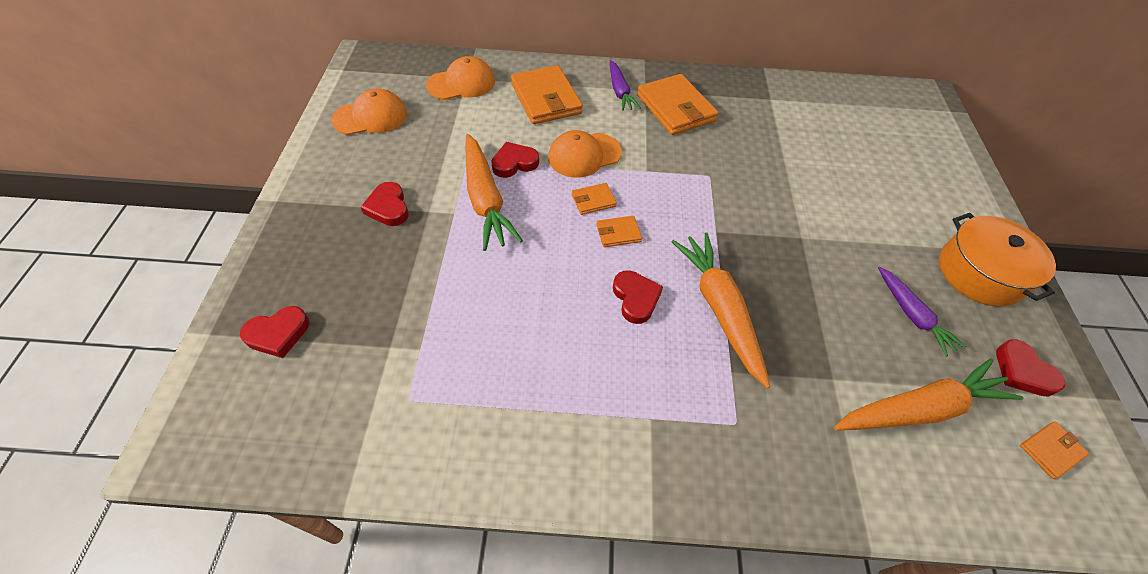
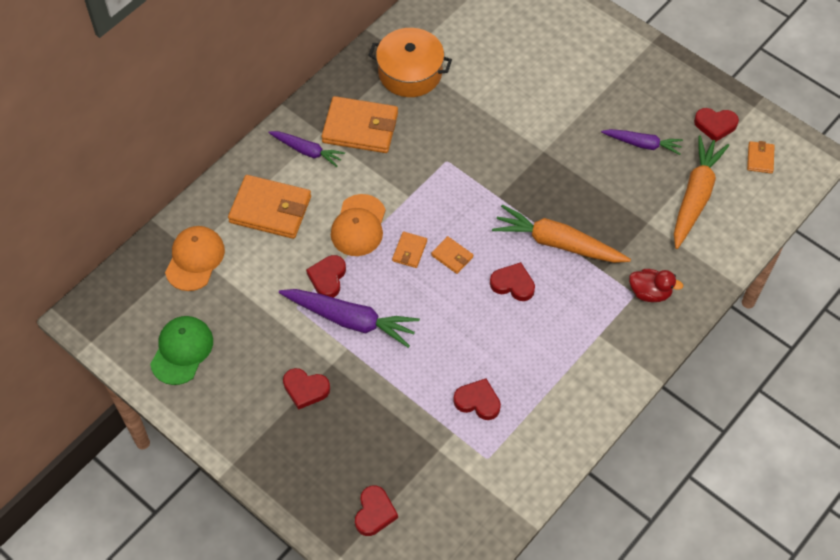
camera: 50 degrees left, 5 degrees up
(370, 117) = (182, 351): orange cap -> green cap
(473, 348) = (478, 401): none -> red heart
(485, 199) = (350, 320): orange carrot -> purple carrot
(618, 233) = (452, 256): orange wallet -> orange wallet turned 75 degrees counterclockwise
(754, 439) = (650, 292): none -> red duck
(980, 273) = (646, 80): orange pot -> orange pot (410, 72)

